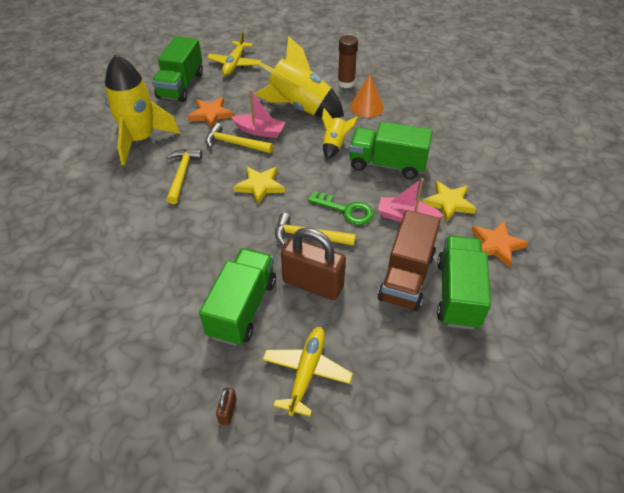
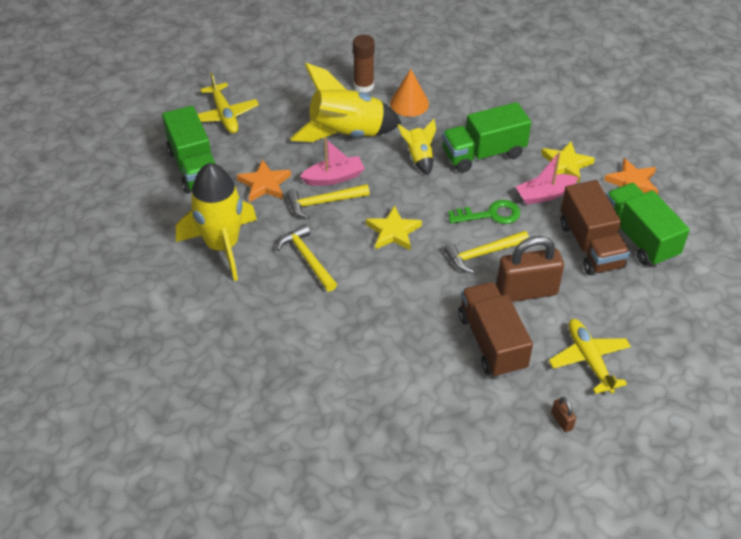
camera: 35 degrees left, 0 degrees up
(242, 308) = (492, 342): green truck -> brown truck

